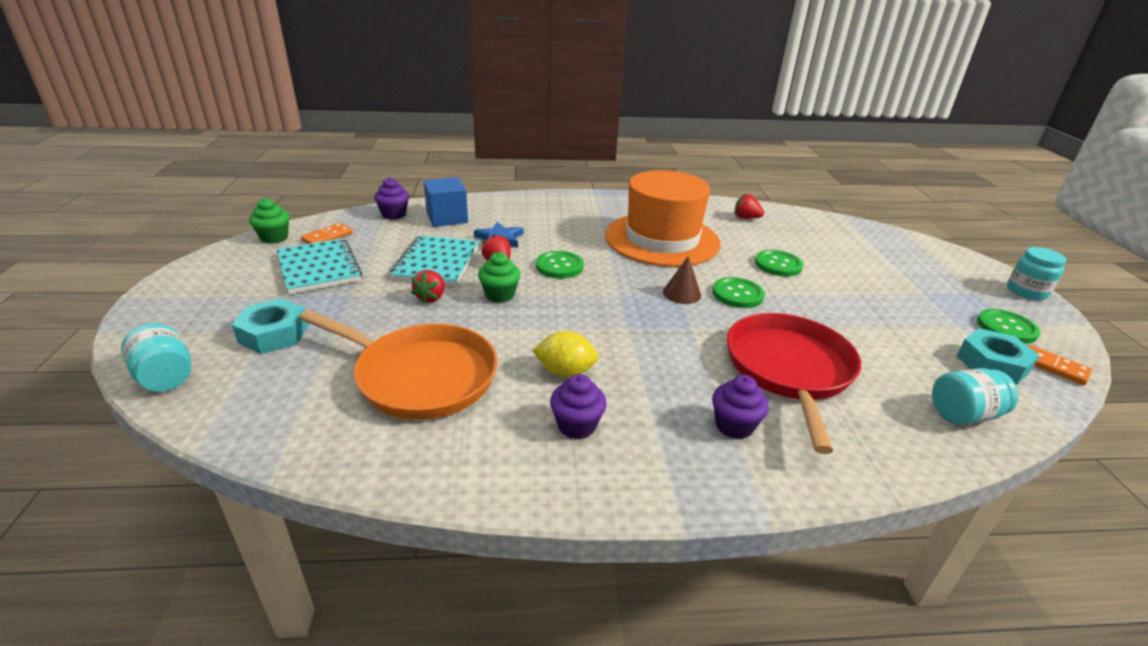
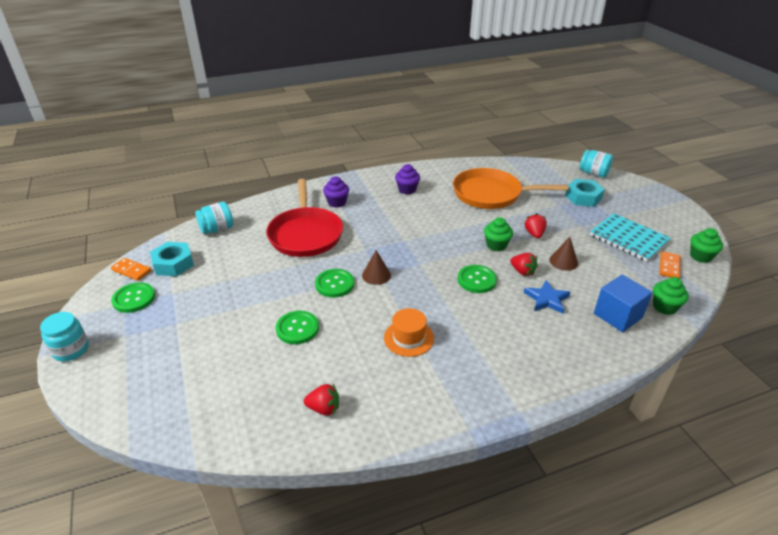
camera: 165 degrees right, 5 degrees up
(394, 214) = (664, 307): purple cupcake -> green cupcake
(437, 263) = (563, 261): turquoise notebook -> brown cone
(565, 372) = (425, 209): yellow lemon -> none
(662, 239) = (408, 338): orange hat -> orange hat, size x0.44

